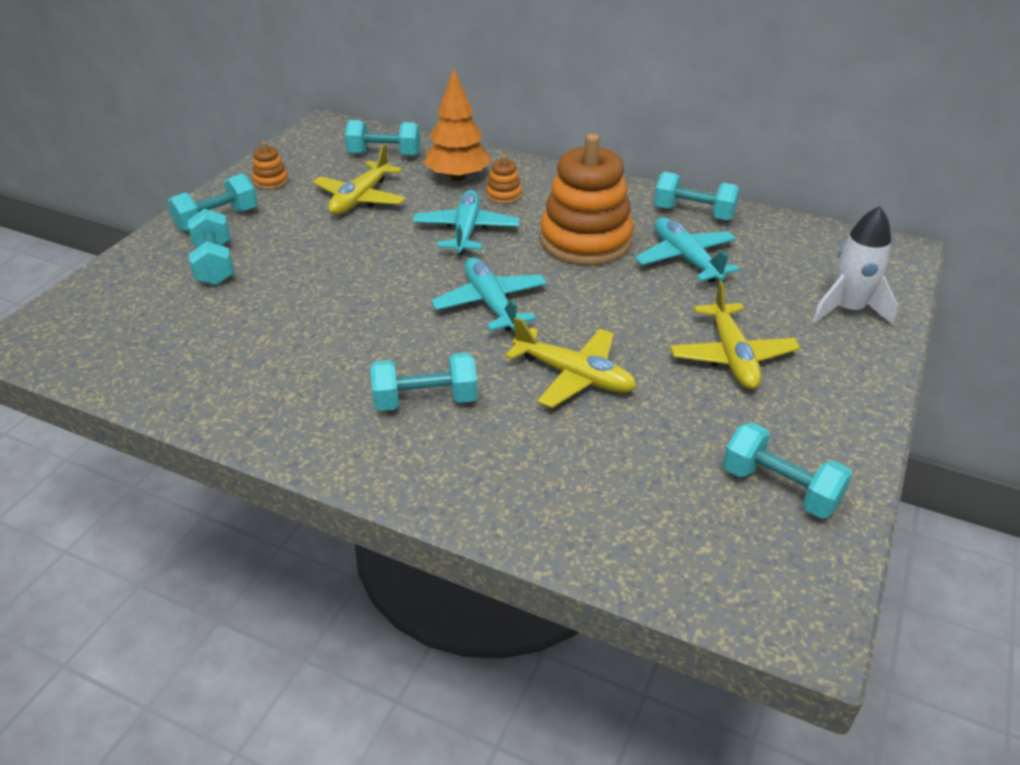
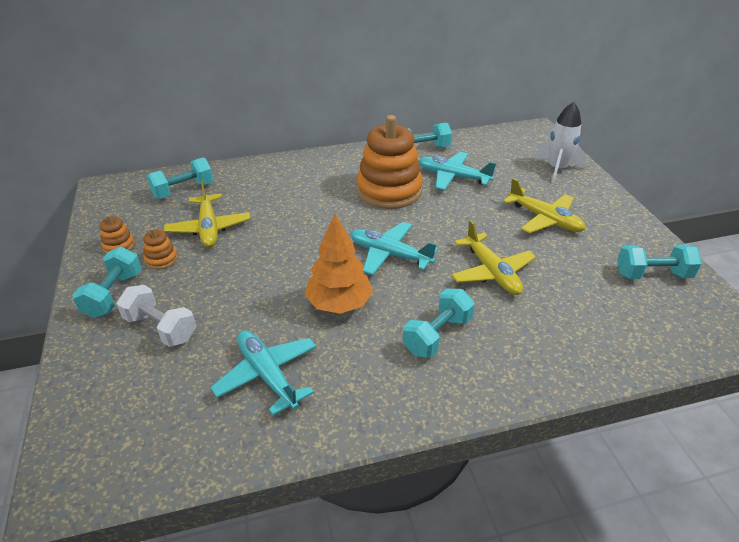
camera: 40 degrees left, 0 degrees up
(215, 264) = (161, 328): turquoise dumbbell -> white dumbbell
(458, 177) = (257, 185): orange tree -> orange tree (339, 304)
(466, 231) = (311, 217): turquoise plane -> turquoise plane (267, 375)
(504, 195) = (303, 184): orange stacking toy -> orange stacking toy (161, 259)
(574, 376) = (492, 272): yellow plane -> yellow plane turned 75 degrees clockwise

